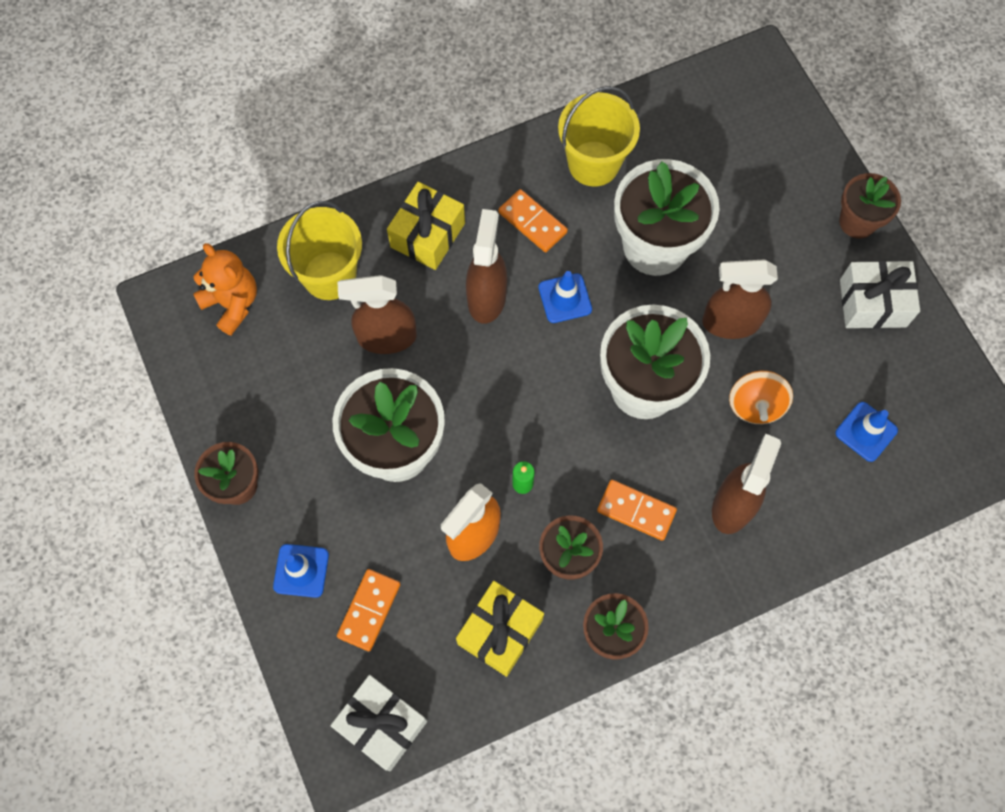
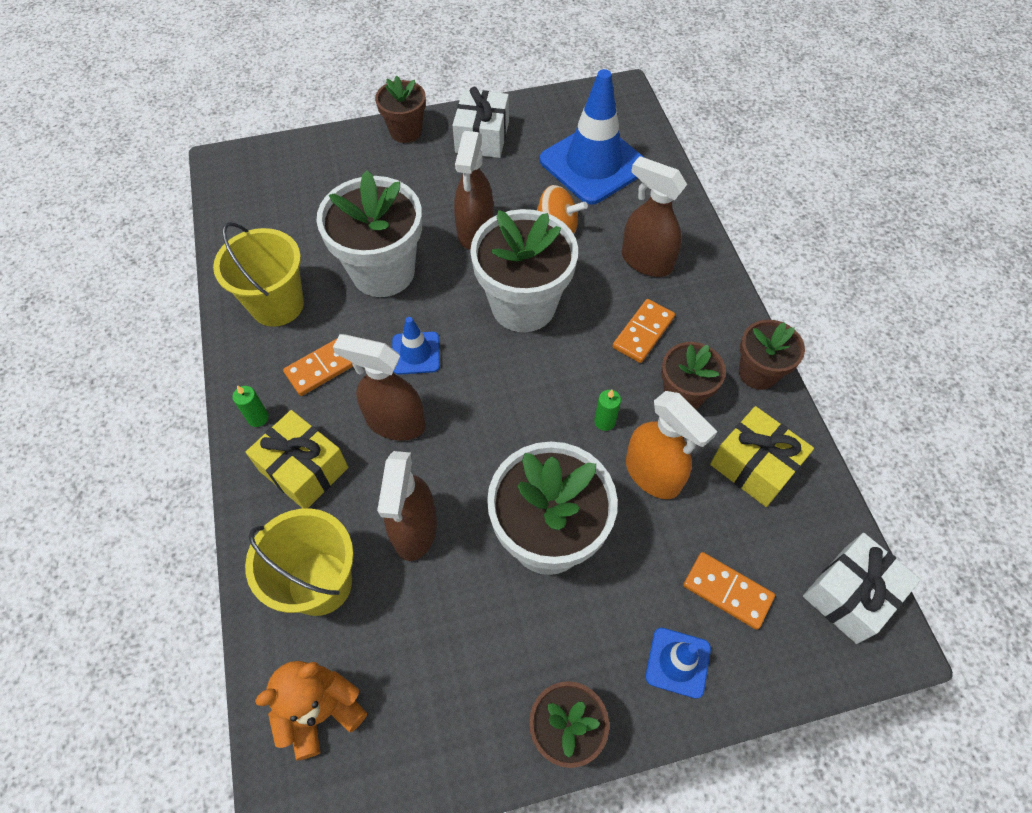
camera: 80 degrees left, 10 degrees down
(470, 184) = (258, 418): none -> green candle
(866, 431) = (593, 164): blue traffic cone -> blue traffic cone, size x2.09

